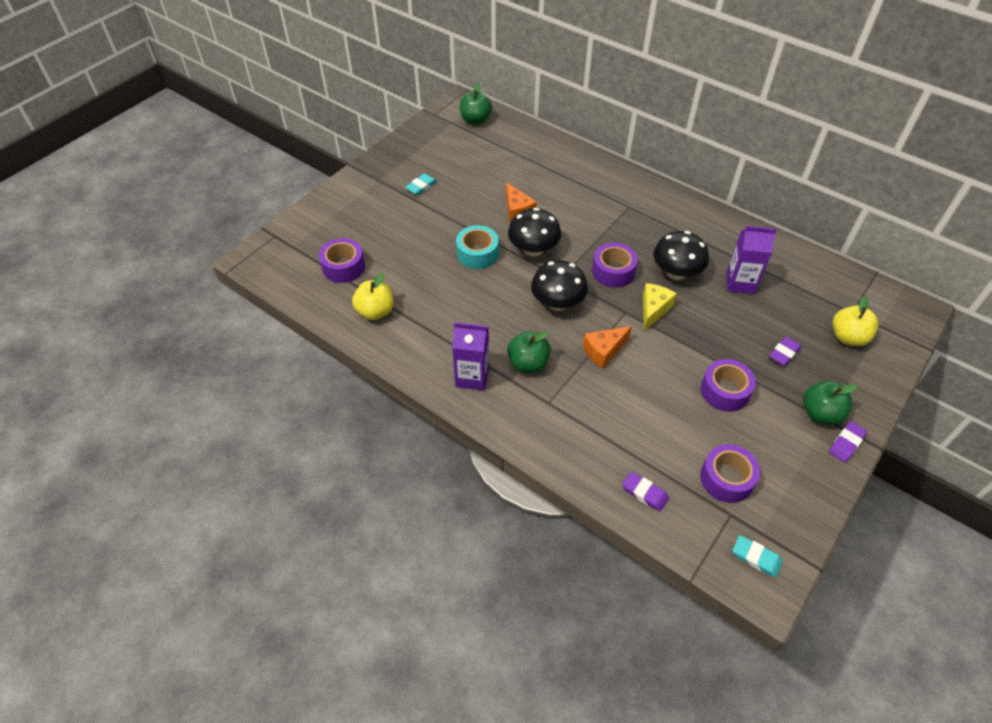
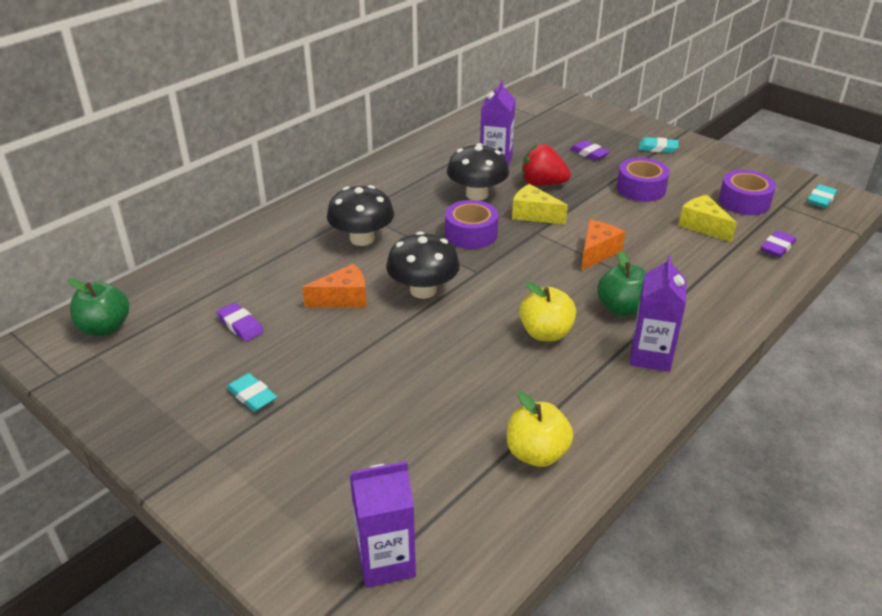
camera: 85 degrees left, 15 degrees down
(303, 253) = (386, 561): none -> purple carton
(343, 267) = (431, 497): purple tape -> none
(477, 254) = (423, 340): turquoise tape -> none
(557, 303) = (521, 278): black mushroom -> black mushroom (362, 239)
(604, 351) = (597, 252): orange cheese -> orange cheese turned 120 degrees counterclockwise
(667, 435) = (703, 226): none -> yellow cheese
(710, 316) = (542, 183): none -> red strawberry
(820, 413) = (657, 148): green apple -> turquoise eraser
(846, 443) = (687, 142): purple eraser -> purple eraser (240, 325)
(848, 337) = (567, 122): yellow apple -> yellow apple (545, 333)

